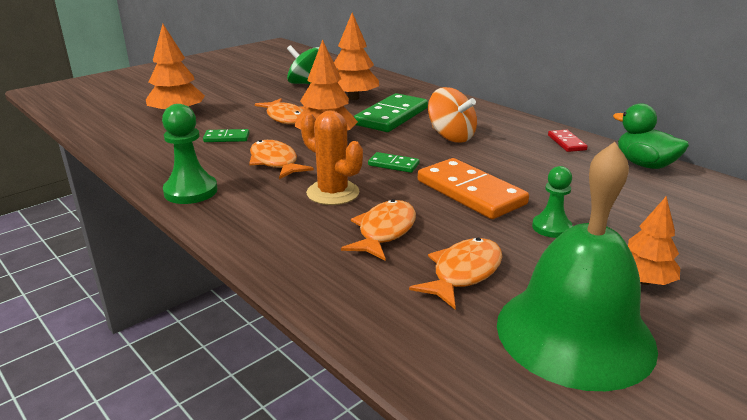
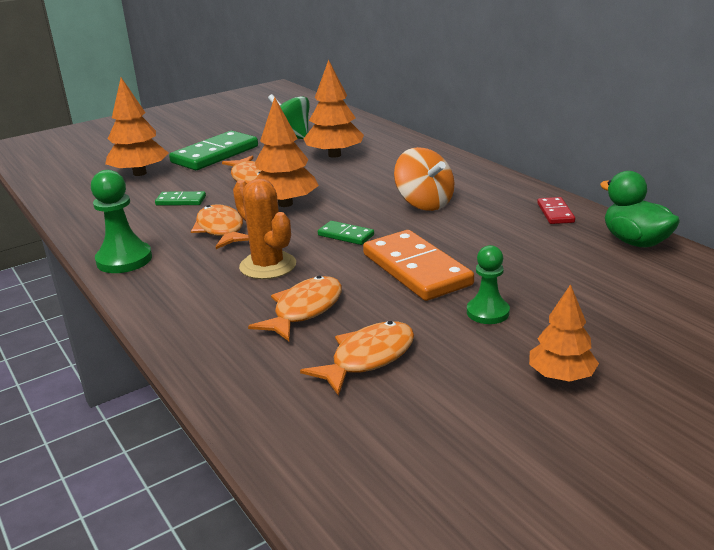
camera: 10 degrees right, 0 degrees up
(391, 116) = (368, 178): green domino -> green domino (215, 154)
(574, 334) = (455, 428): green bell -> none

